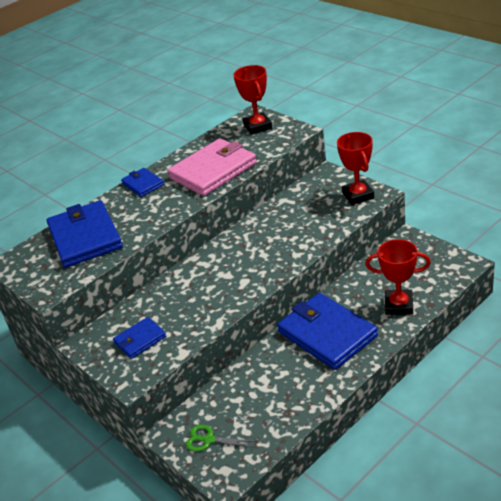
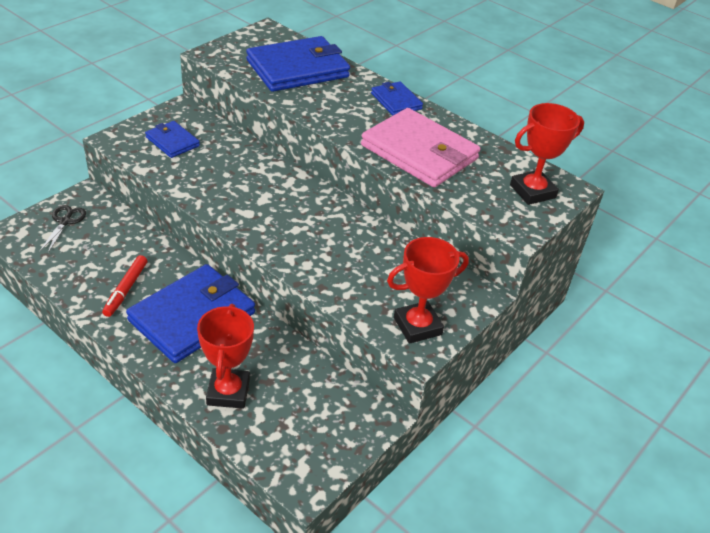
camera: 75 degrees right, 5 degrees up
(143, 184) = (396, 101): blue wallet -> blue wallet turned 75 degrees counterclockwise
(209, 440) = (65, 222): green scissors -> black scissors
(299, 378) = (126, 289): none -> red marker

